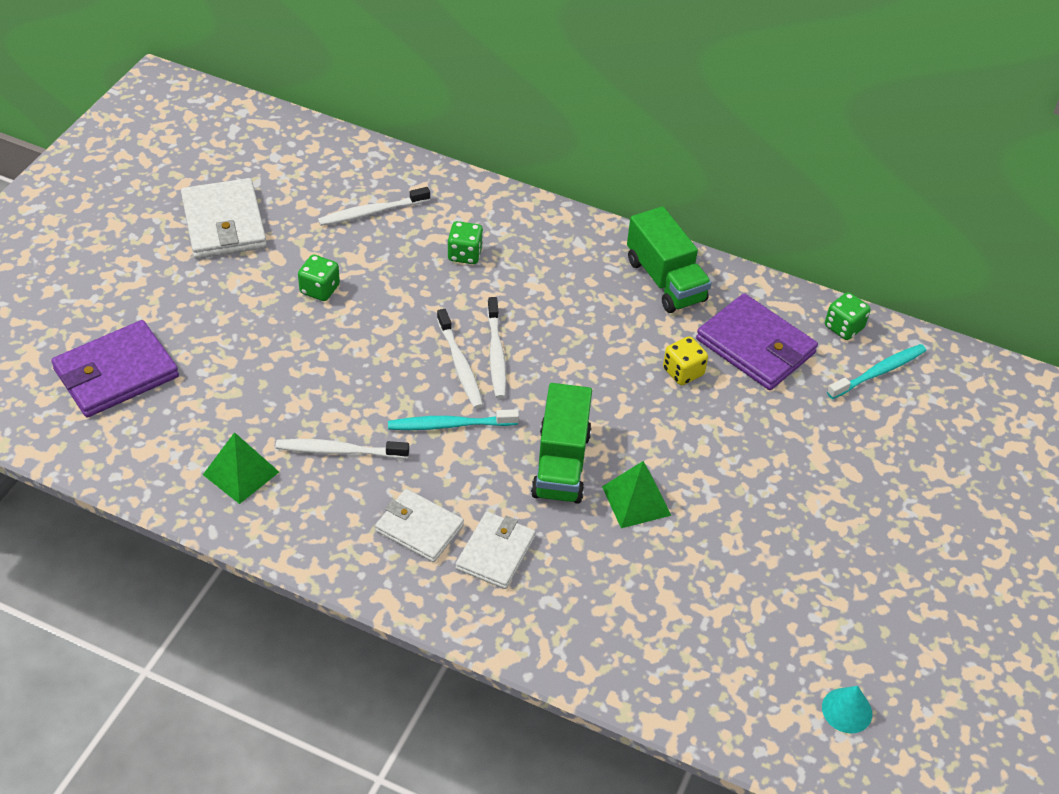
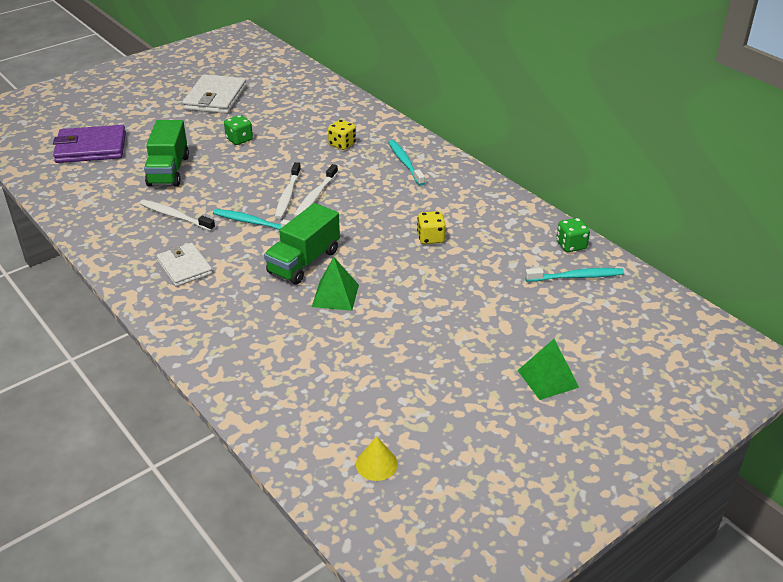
camera: 30 degrees right, 10 degrees down
(241, 473) = (110, 210): green pyramid -> green pyramid (548, 378)
(372, 212) = (305, 112): white toothbrush -> none
(465, 254) = (342, 144): green dice -> yellow dice
(495, 552) = (219, 294): white wallet -> none
(568, 261) = (405, 163): none -> turquoise toothbrush
(665, 280) = (462, 188): green truck -> green truck (168, 171)
(755, 346) = (495, 238): purple wallet -> none
(847, 710) = (376, 464): turquoise cone -> yellow cone

